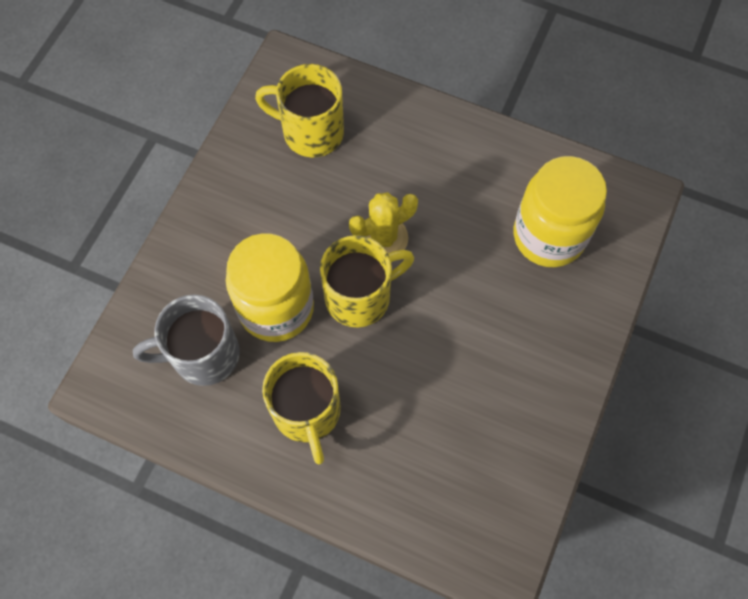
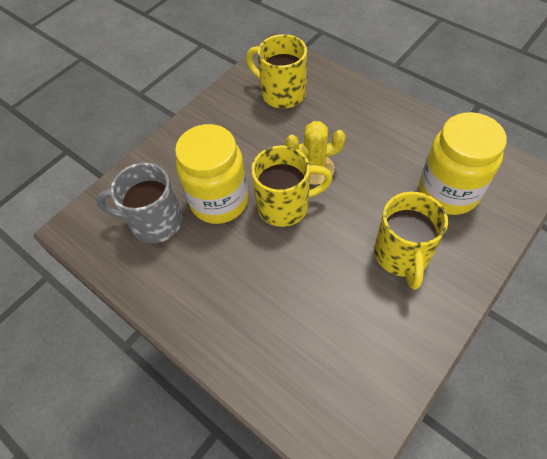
camera: 20 degrees right, 10 degrees down
(307, 412) = (218, 280): yellow mug -> yellow mug (402, 255)

